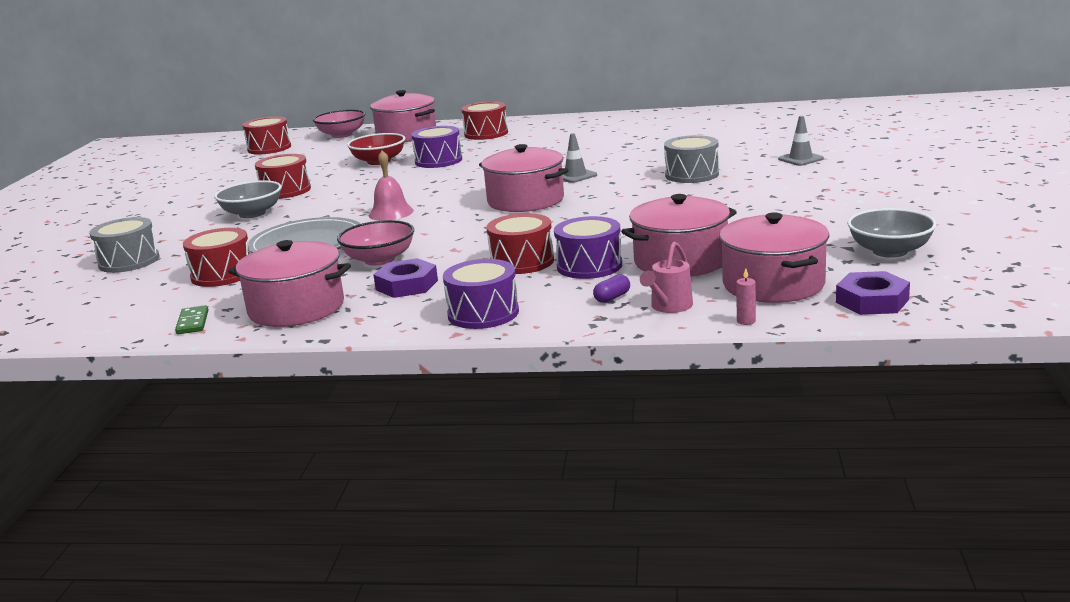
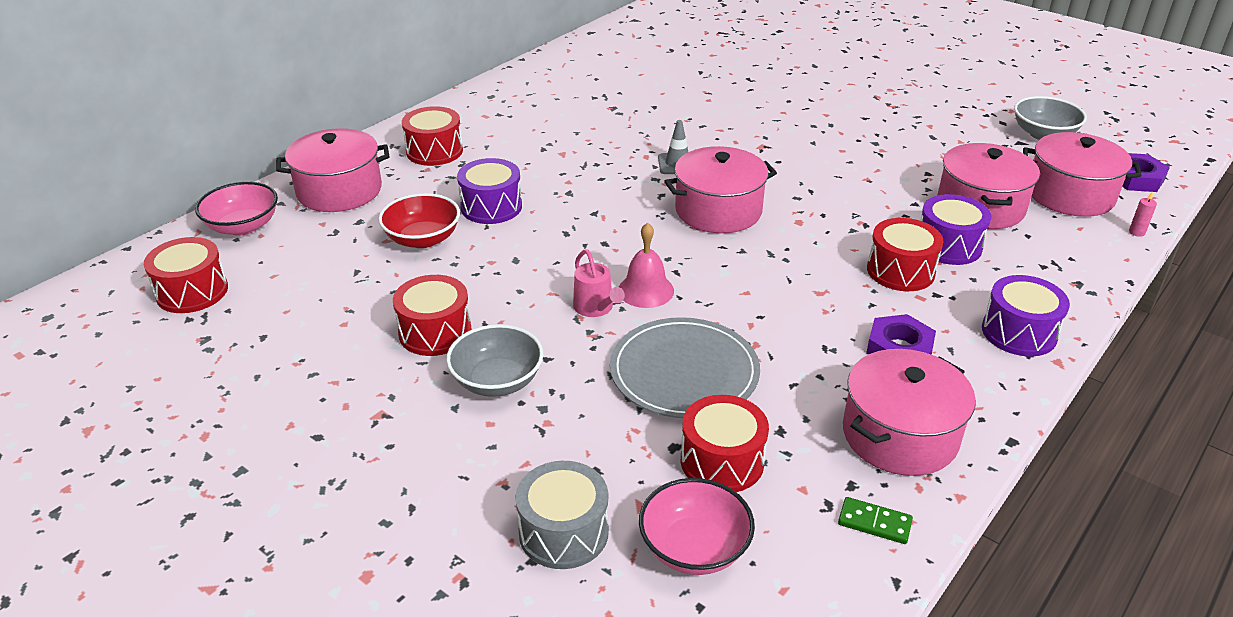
camera: 60 degrees left, 15 degrees up
(379, 259) = (800, 342): pink bowl -> pink bowl (694, 548)
(612, 298) = (1037, 263): purple capsule -> none
(669, 307) = (1081, 248): pink watering can -> pink watering can (596, 308)
(692, 175) = (760, 121): grey drum -> none
(800, 159) = (786, 73): grey traffic cone -> none

